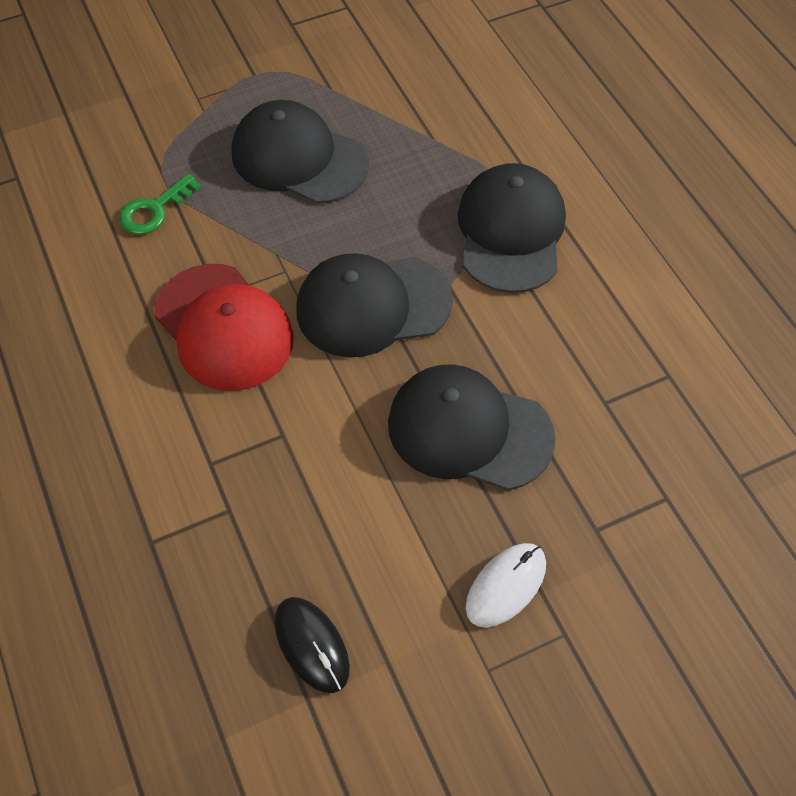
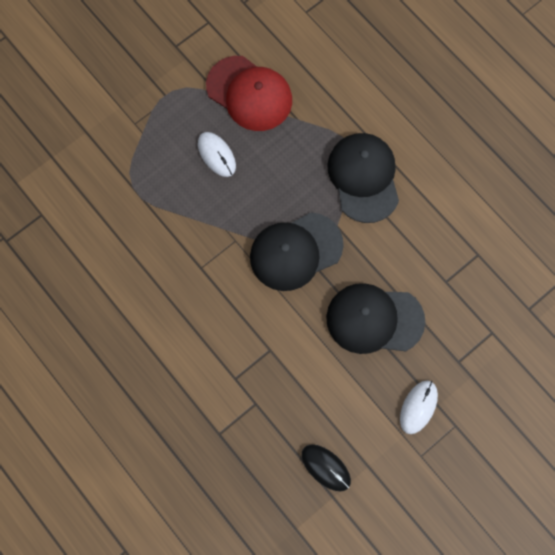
camera: 15 degrees left, 15 degrees up
(154, 210) = (139, 217): green key -> none
(224, 327) = (212, 289): red cap -> red cap (249, 94)
(299, 158) = (216, 155): black cap -> white mouse

